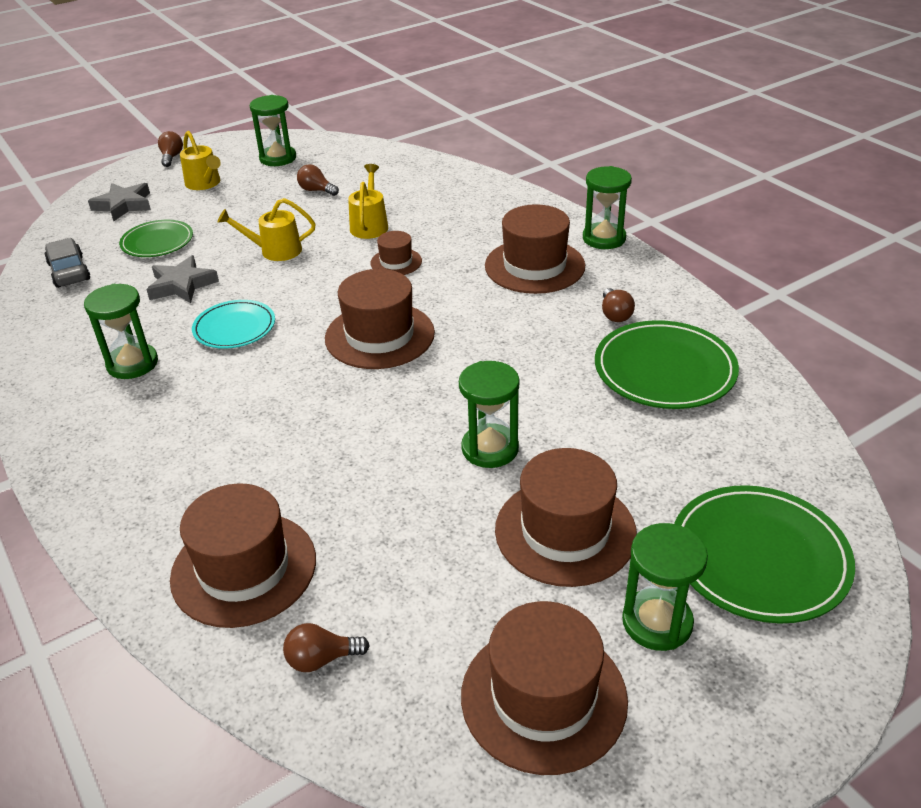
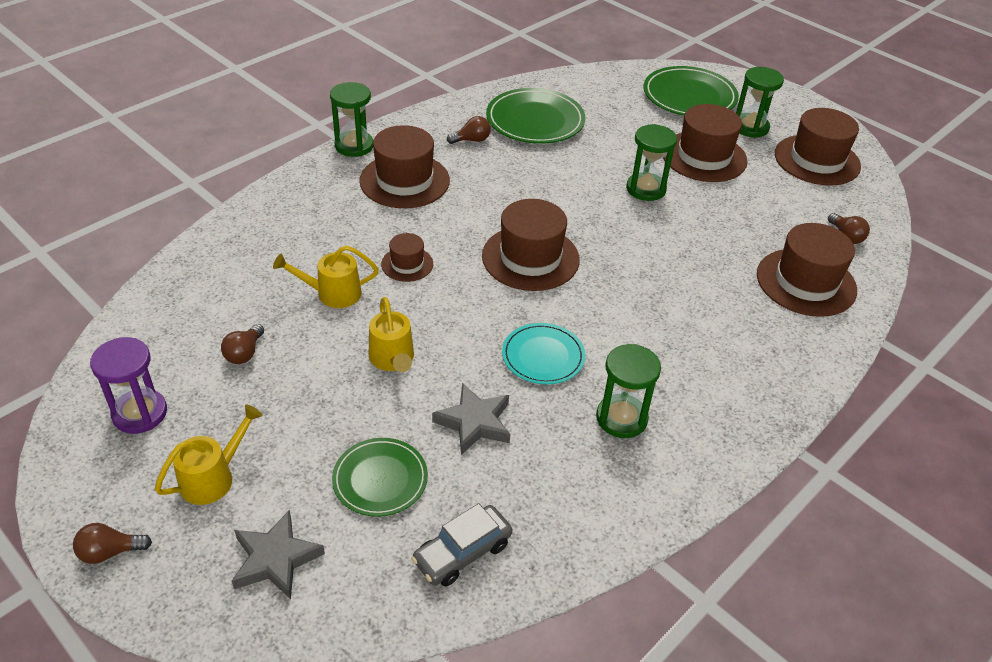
camera: 105 degrees left, 5 degrees up
(278, 158) = (140, 413): green hourglass -> purple hourglass

